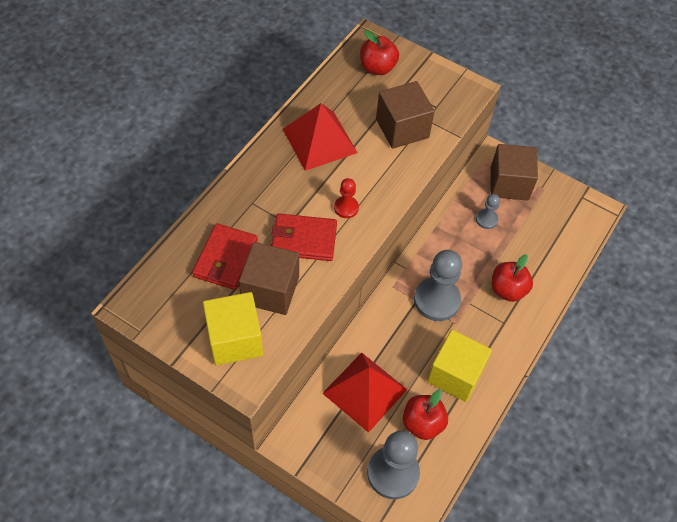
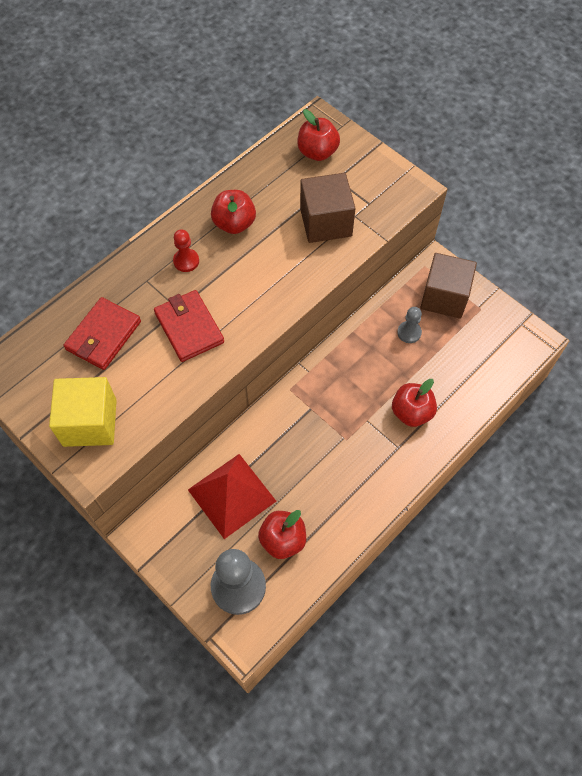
camera: 15 degrees right, 5 degrees up
(270, 290) = (140, 376): brown cube -> none
(304, 239) = (189, 328): red wallet -> red wallet turned 45 degrees clockwise
(319, 141) = (234, 223): red pyramid -> red apple
(346, 208) = (242, 300): red pawn -> red pawn (186, 261)
(437, 300) = (332, 411): grey pawn -> none
(455, 374) = (331, 494): yellow cube -> none

